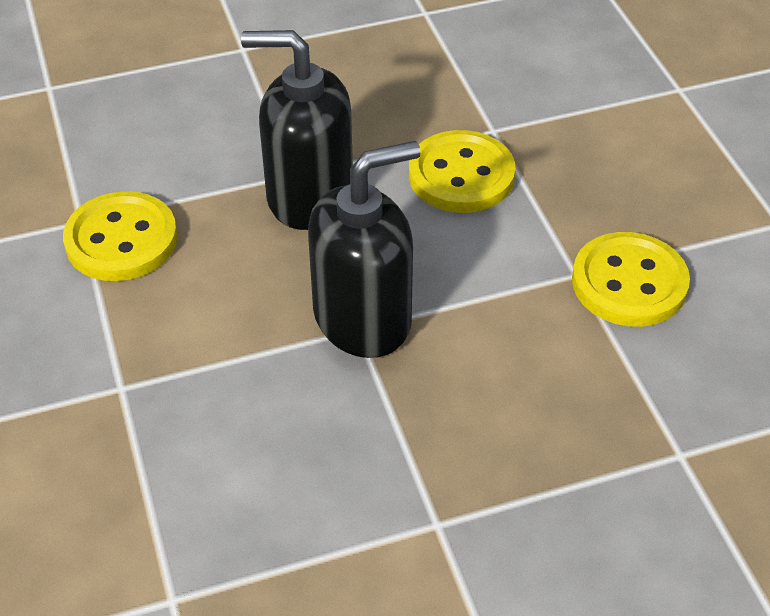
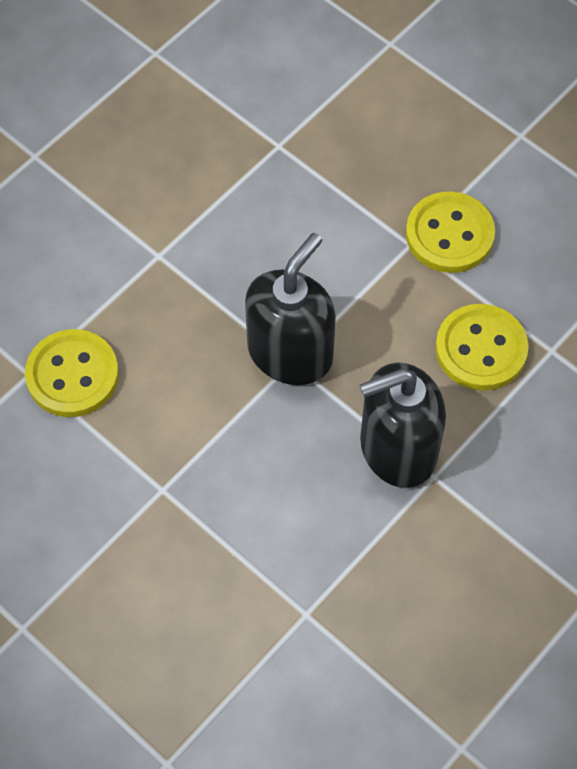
camera: 30 degrees left, 15 degrees up
(309, 196) = (183, 270): black soap dispenser -> black soap dispenser (397, 449)
(461, 175) = (281, 198): yellow button -> yellow button (481, 349)

